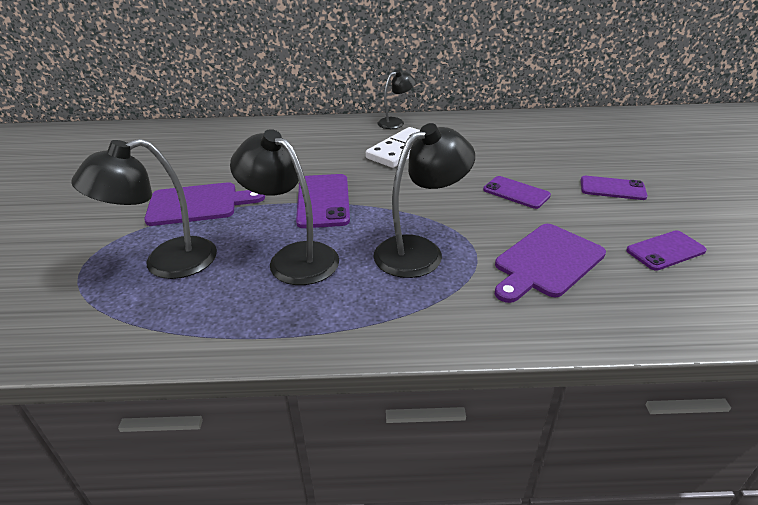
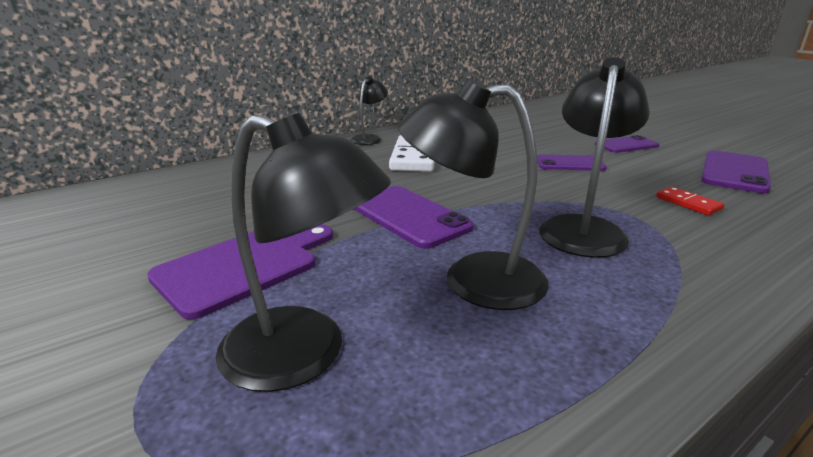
camera: 35 degrees left, 10 degrees down
(166, 263) = (303, 356): black lamp -> black lamp turned 90 degrees counterclockwise
(546, 262) = (688, 203): purple cutting board -> red domino
(665, 251) = (734, 172): purple phone -> purple phone, size x1.50

